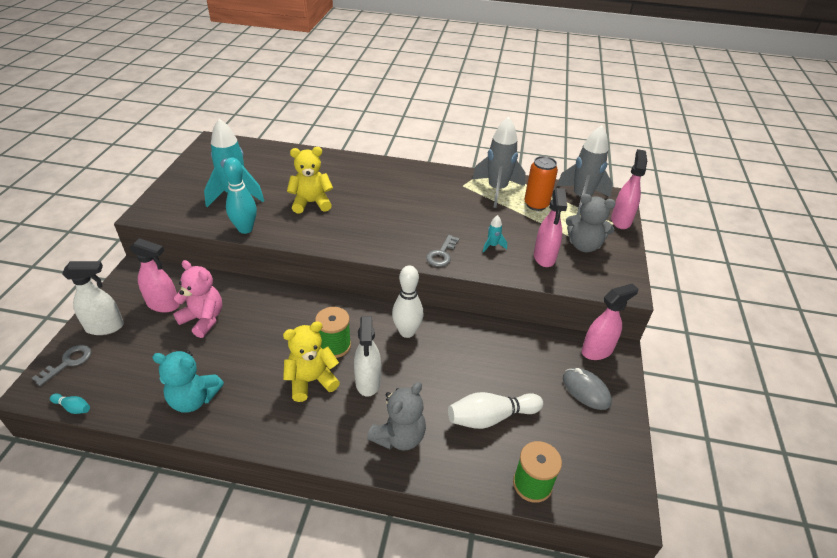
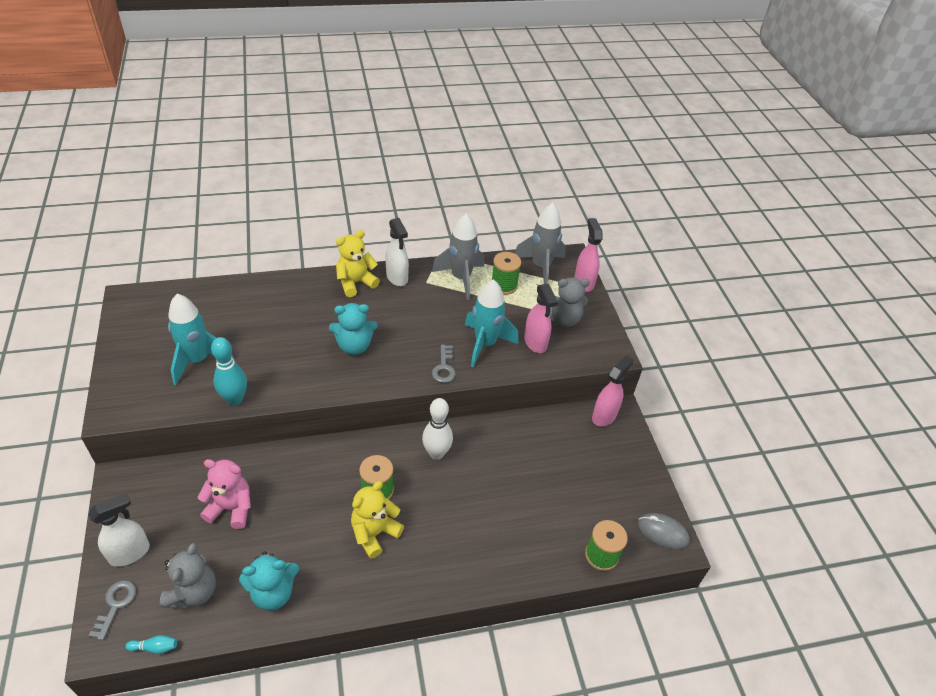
camera: 25 degrees left, 5 degrees up
(164, 305) = (178, 506): pink spray bottle -> none
(311, 203) = (286, 347): yellow teddy bear -> yellow teddy bear (355, 283)
(368, 382) = (426, 515): white spray bottle -> white spray bottle (397, 277)
(369, 217) = (354, 346): none -> turquoise teddy bear
(399, 437) = (478, 556): grey teddy bear -> grey teddy bear (193, 592)
(490, 417) = (545, 509): white bowling pin -> none
(492, 246) = (485, 344): turquoise rocket -> turquoise rocket, size x2.35
(536, 204) = (504, 285): orange can -> green spool
(586, 390) = (609, 456): grey mouse -> grey mouse (662, 532)

